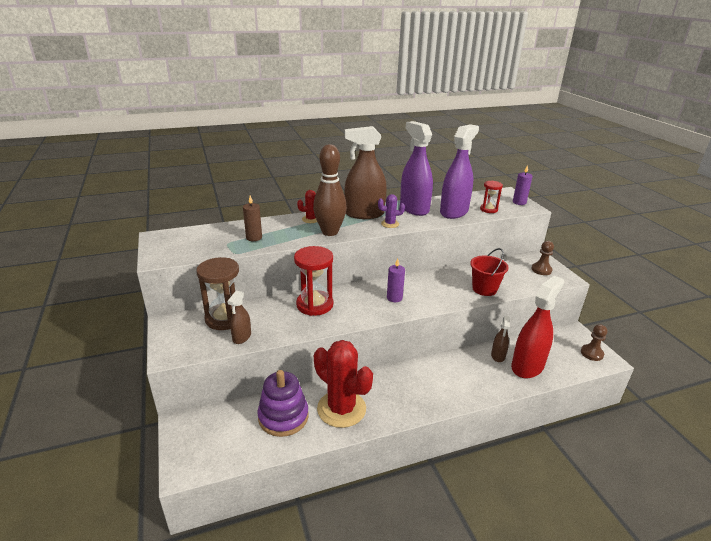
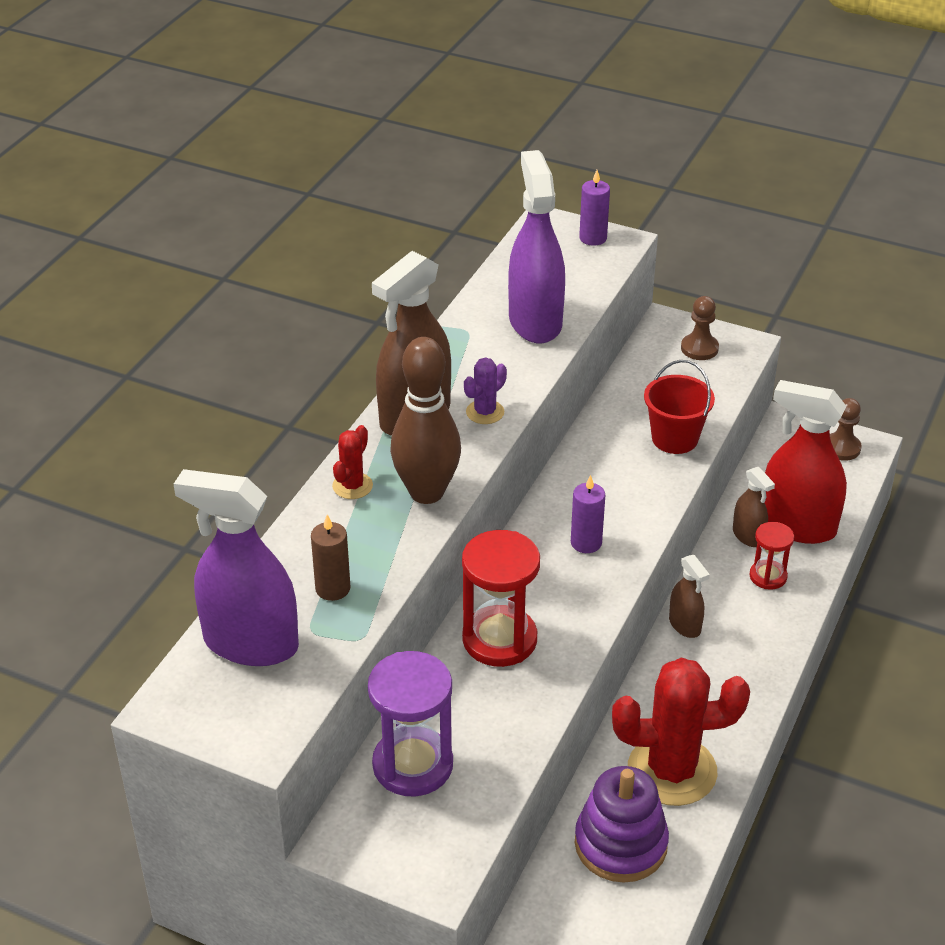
camera: 45 degrees left, 10 degrees up
(225, 318) = (413, 765): brown hourglass -> purple hourglass
(242, 337) = (488, 771): brown spray bottle -> brown spray bottle (685, 625)
(414, 208) = (469, 352): purple spray bottle -> purple spray bottle (250, 643)
(488, 209) = (574, 283): red hourglass -> red hourglass (768, 576)
(527, 366) = (797, 526): red spray bottle -> red spray bottle turned 60 degrees counterclockwise

